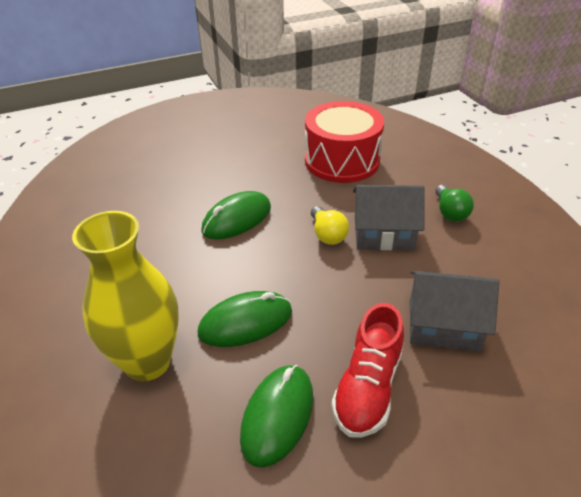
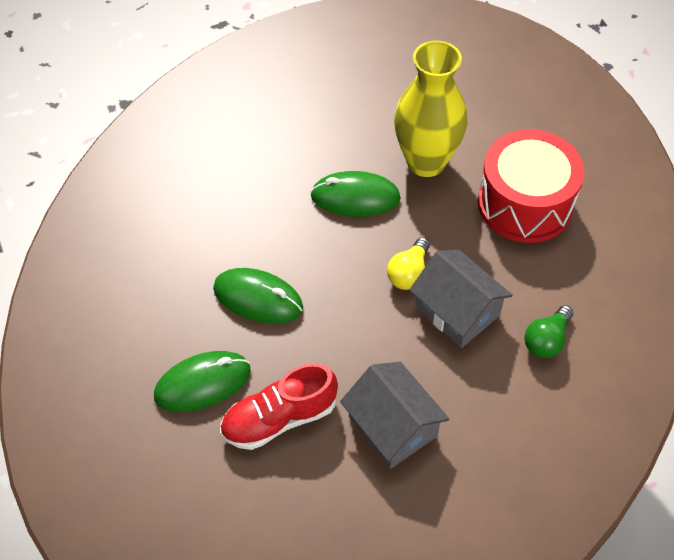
camera: 45 degrees right, 15 degrees up
(147, 361) = (167, 273): yellow vase -> yellow vase (426, 162)

